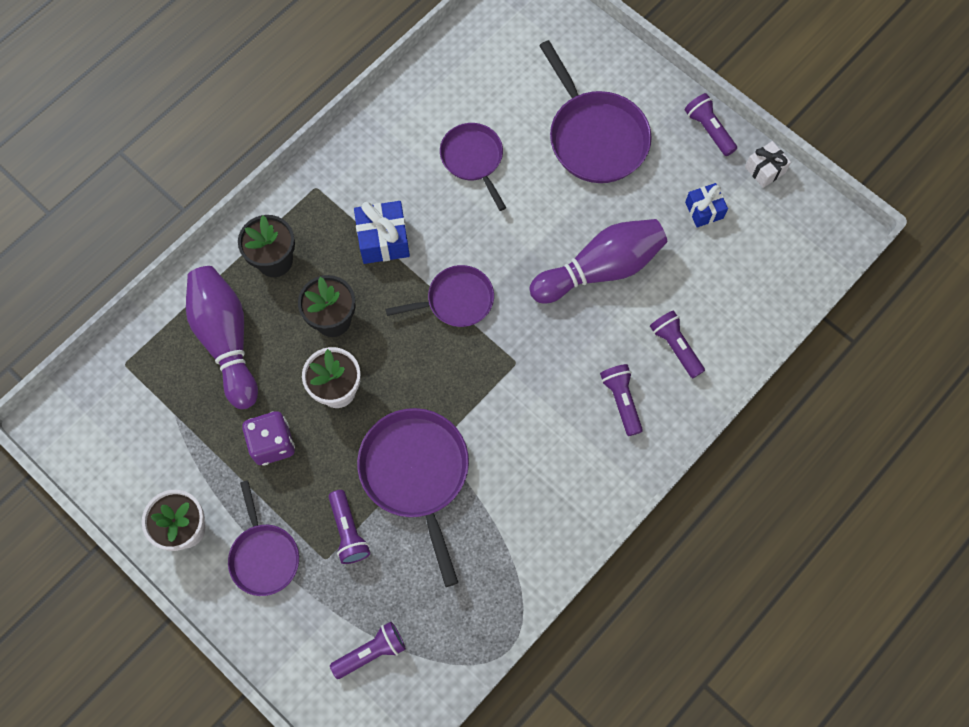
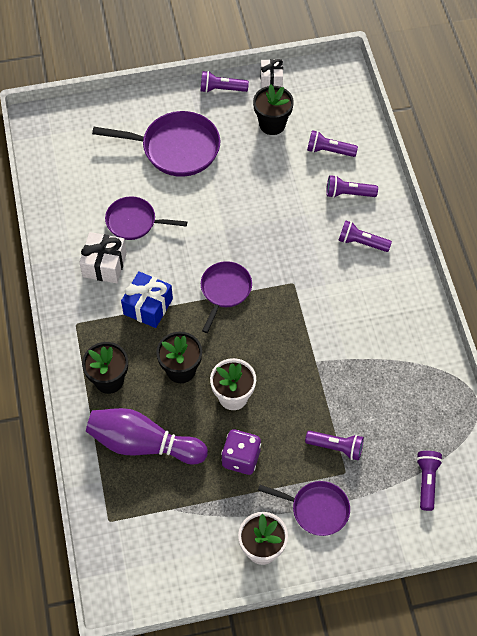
camera: 55 degrees left, 10 degrees down
(401, 167) = (104, 265): none -> white gift
(416, 474) = (326, 384): purple pan -> none
(600, 269) = (267, 200): purple bowling pin -> none
(704, 210) = (272, 124): blue gift -> black flower pot
(717, 291) = (329, 151): none -> purple flashlight

